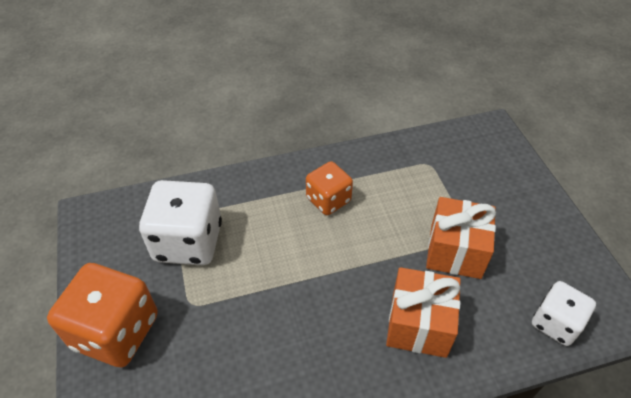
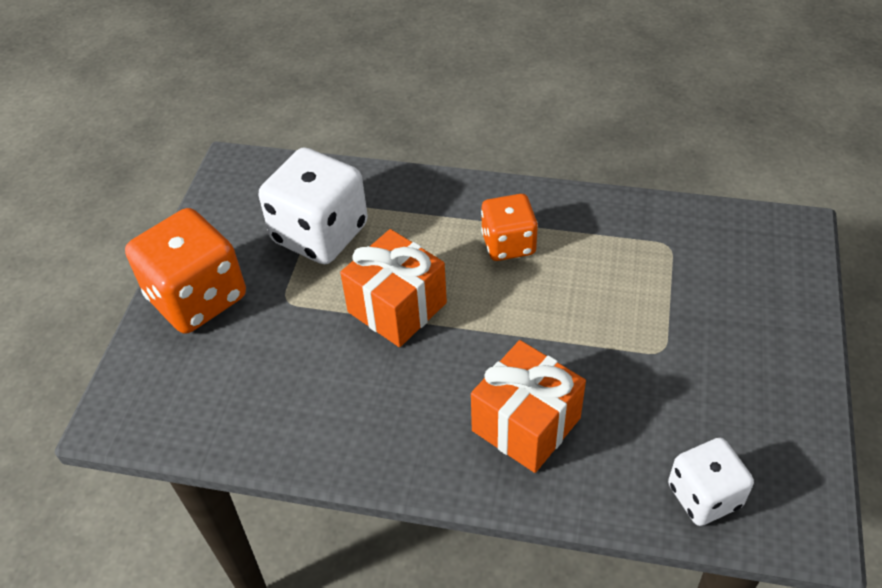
camera: 30 degrees right, 0 degrees up
(455, 251) = (630, 362): orange gift -> orange gift (397, 307)

